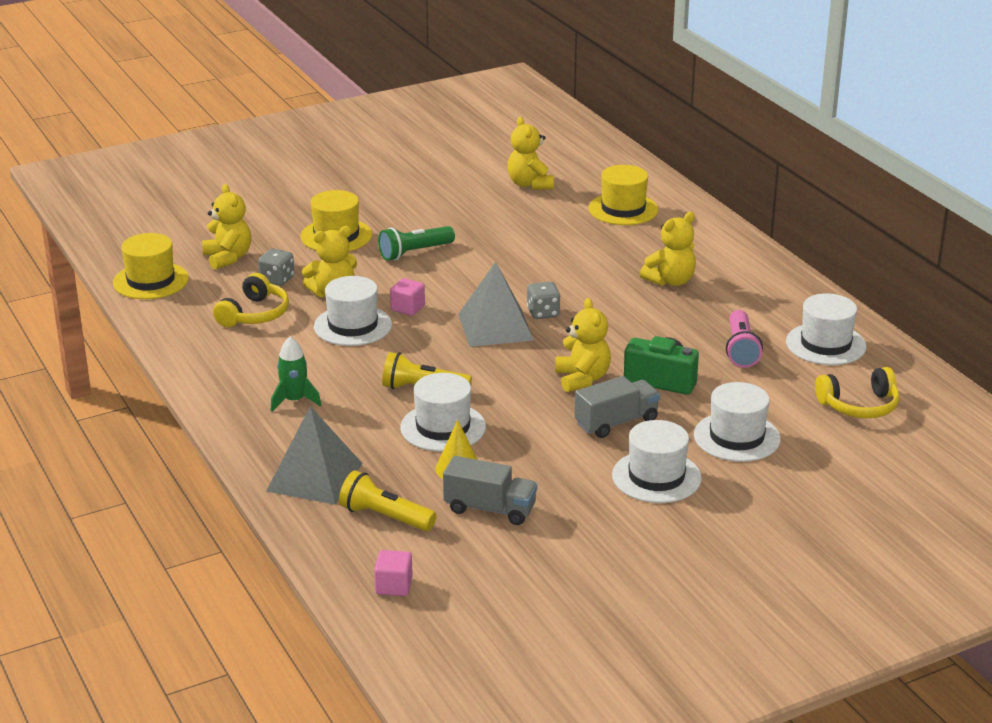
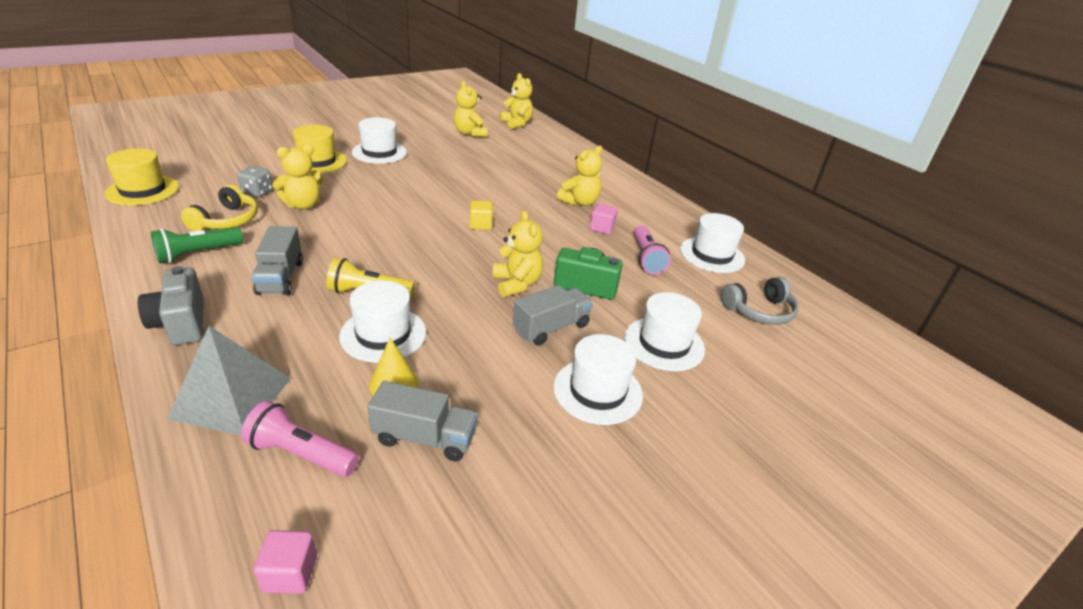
camera: 10 degrees left, 5 degrees up
(228, 258) = (220, 174): yellow teddy bear -> yellow teddy bear (516, 124)
(248, 417) = (181, 323): none -> grey camera
(294, 400) = (237, 304): green rocket -> none
(329, 374) = (280, 277): none -> grey truck
(353, 326) = (314, 232): white hat -> white hat (379, 152)
(385, 517) = (301, 453): yellow flashlight -> pink flashlight
(408, 308) = (366, 218): pink cube -> pink cube (602, 228)
(414, 252) = (378, 175): green flashlight -> green flashlight (197, 254)
(495, 327) = (440, 235): grey pyramid -> none
(543, 313) = (480, 225): grey dice -> yellow cube
(623, 209) = (538, 151): yellow hat -> none
(859, 406) = (759, 311): yellow headphones -> grey headphones

